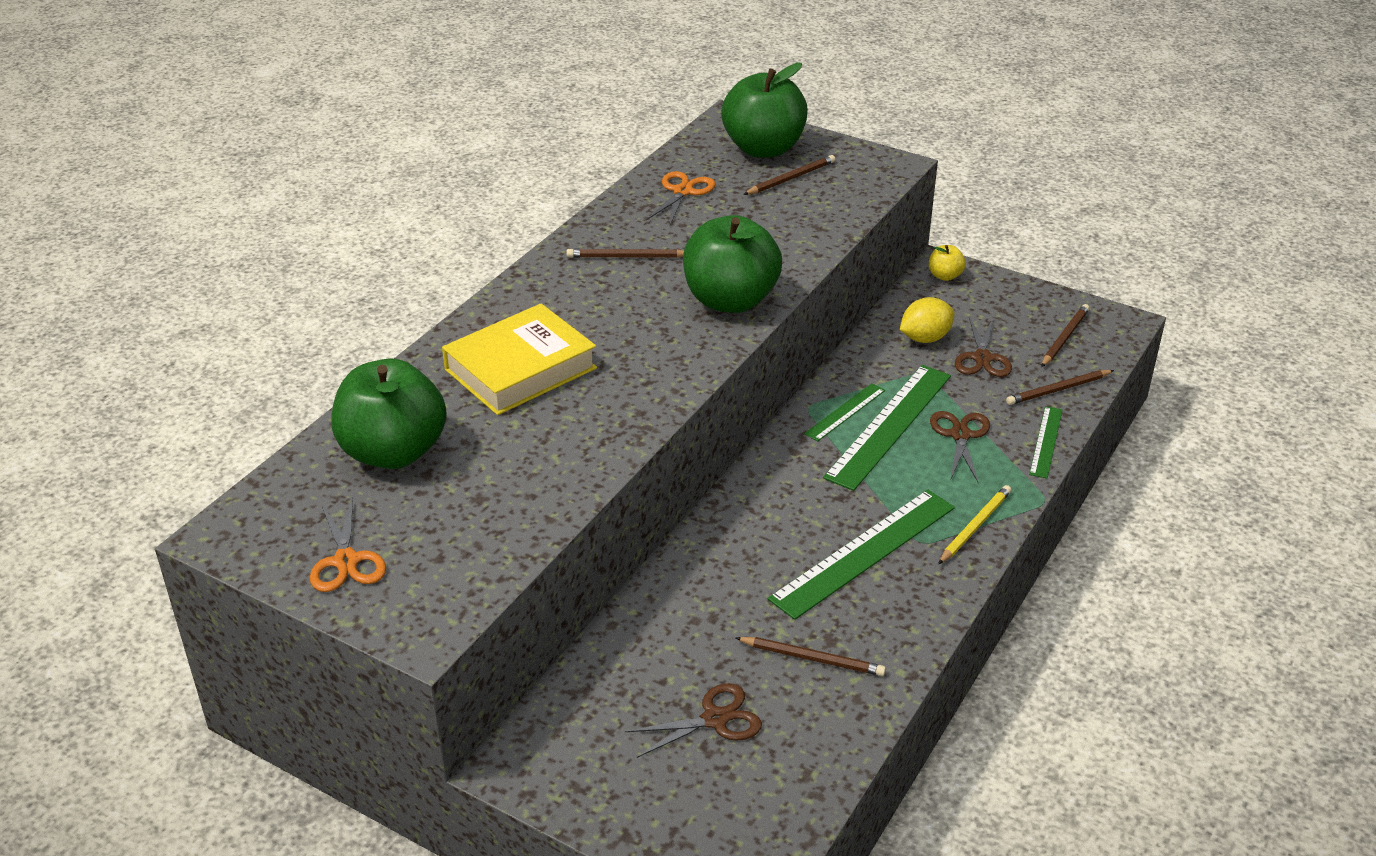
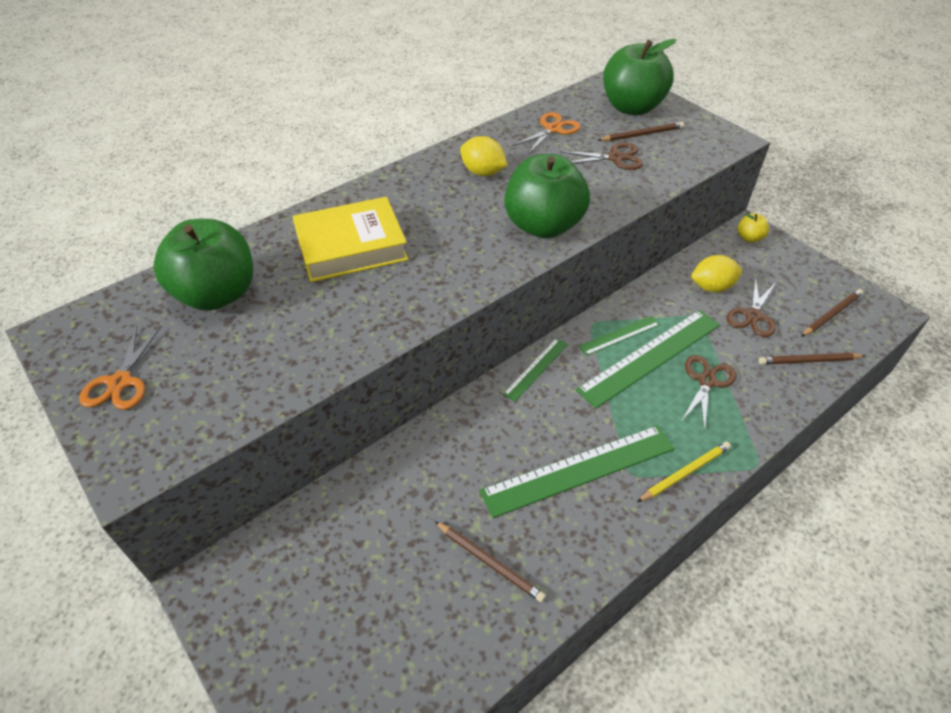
camera: 20 degrees right, 10 degrees up
(627, 257) = (483, 172): brown pencil -> yellow lemon
(715, 719) = (381, 597): brown scissors -> brown scissors (615, 158)
(1046, 441) = (780, 407): green ruler -> green ruler (536, 368)

